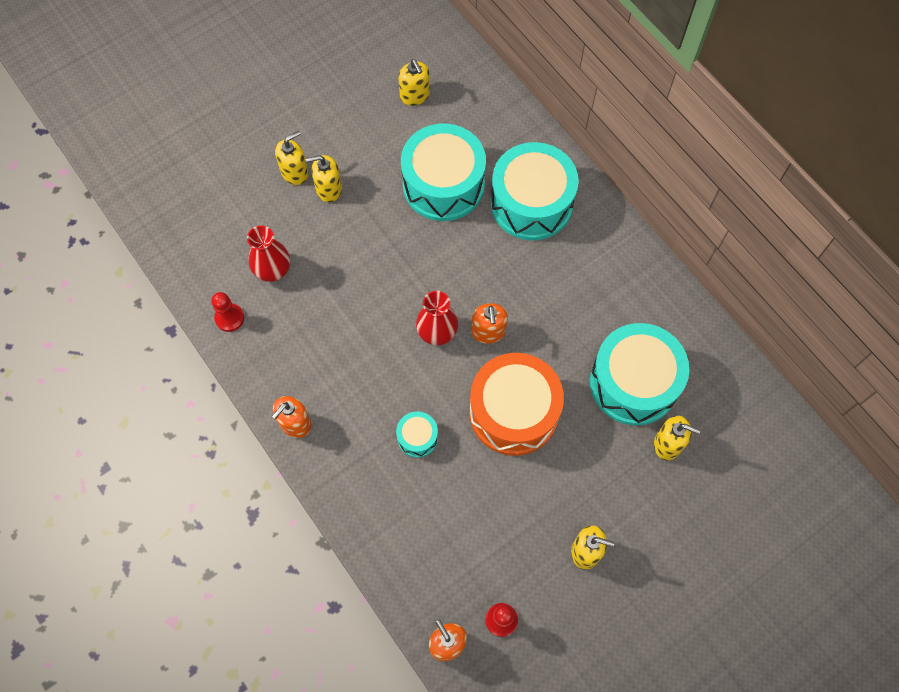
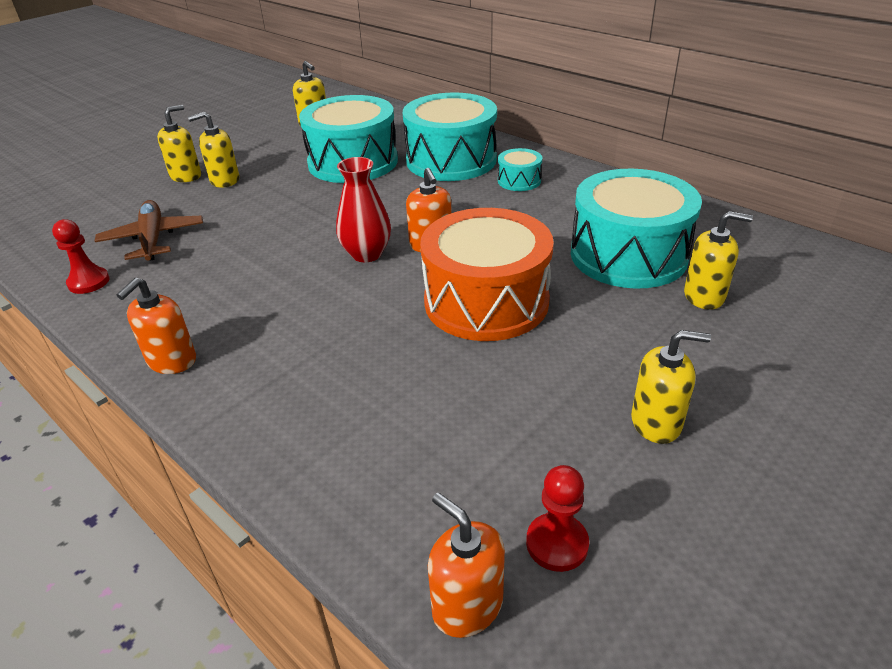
camera: 10 degrees left, 30 degrees down
(273, 270) = (153, 239): red vase -> brown plane
(417, 437) = (357, 345): turquoise drum -> turquoise drum (519, 181)

